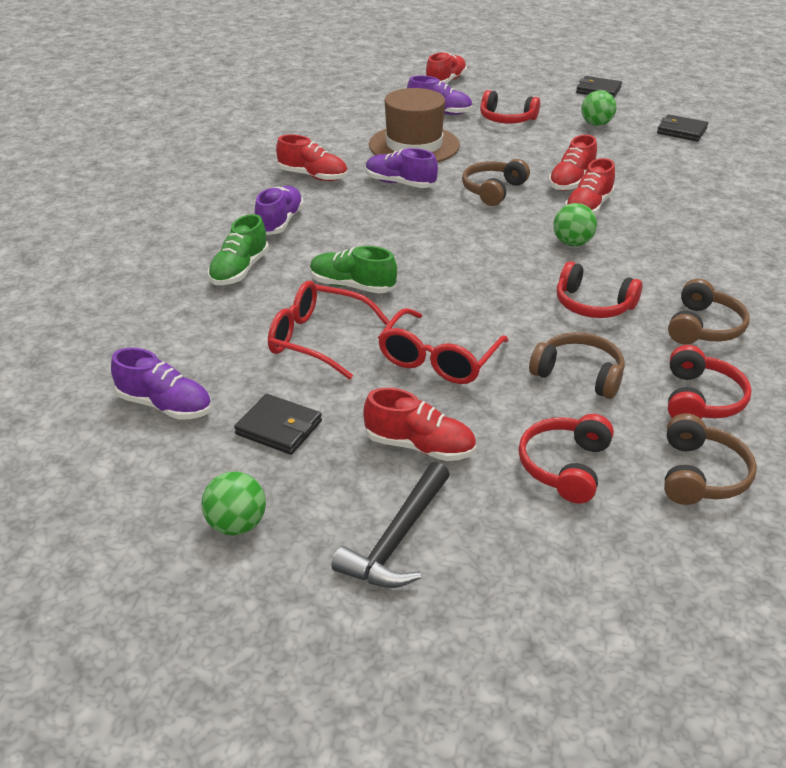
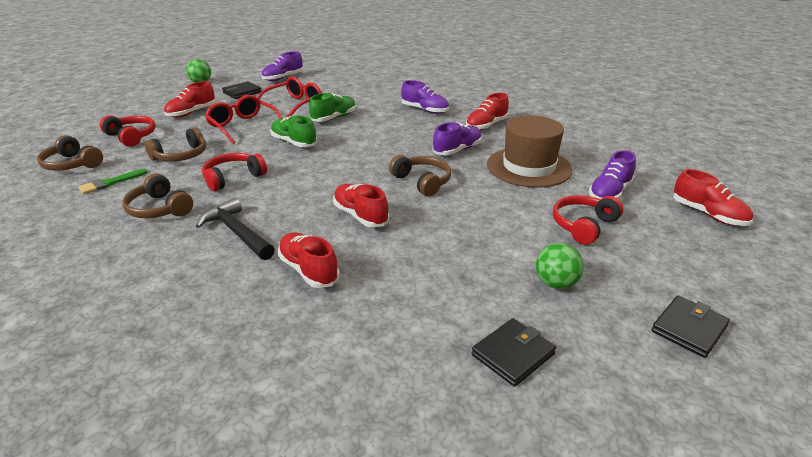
camera: 110 degrees right, 5 degrees down
(239, 270) = (377, 97): green shoe -> green shoe (294, 142)
(397, 539) = (152, 102): black hammer -> black hammer (237, 232)
(571, 181) = (415, 222): red shoe -> red shoe (308, 270)
(572, 243) = (312, 192): green ball -> none
(701, 399) = (110, 183): red headphones -> green brush

